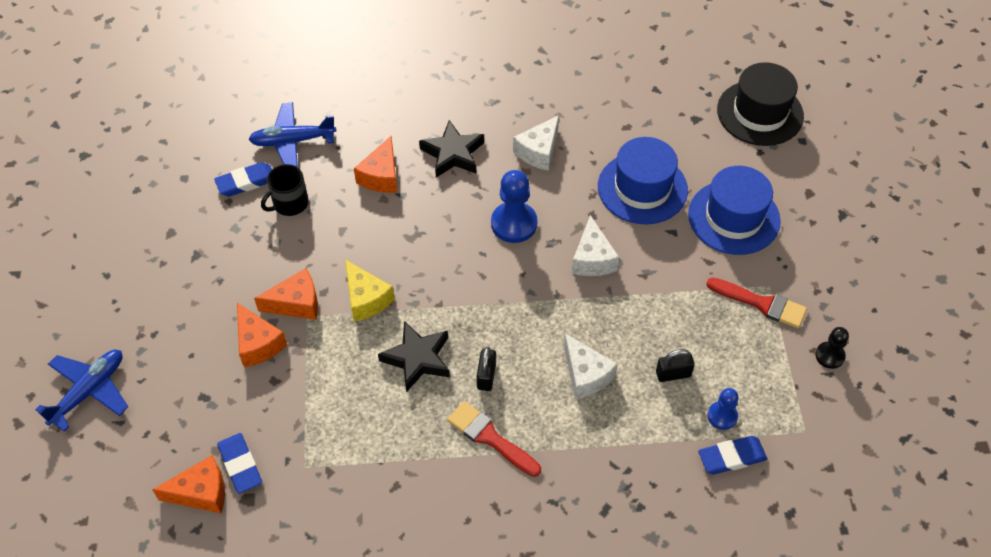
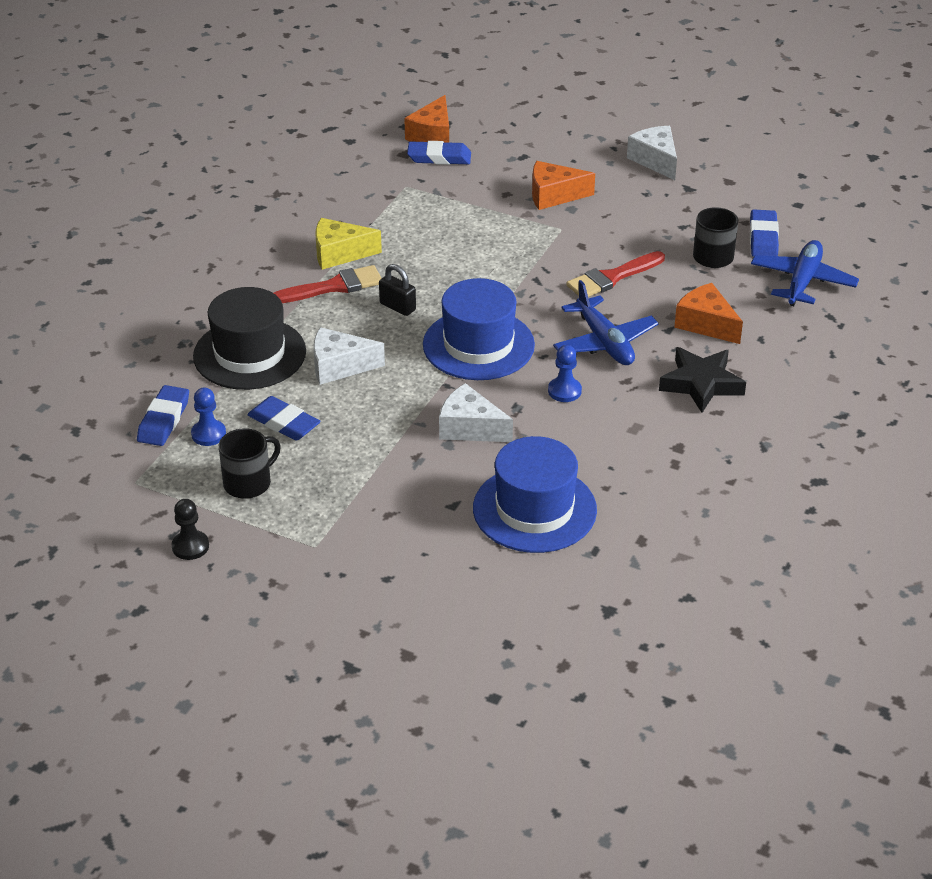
camera: 120 degrees right, 15 degrees down
(89, 391) = (580, 107): blue plane -> blue plane (604, 342)
(296, 303) = (581, 227): orange cheese -> none
(366, 299) = (550, 266): yellow cheese -> yellow cheese (339, 254)
(417, 359) = (455, 274): black star -> none
(514, 224) = (564, 391): blue pawn -> blue pawn, size x0.58
(539, 151) = (656, 450): white cheese -> white cheese (655, 160)
(673, 374) = (284, 423): black padlock -> blue eraser
(734, 217) = (429, 565): blue hat -> blue hat (478, 345)
(747, 358) = (248, 483): none -> black mug
(760, 113) = (572, 680): black hat -> black hat (249, 354)
(761, 304) = (299, 527): red brush -> red brush (612, 277)

